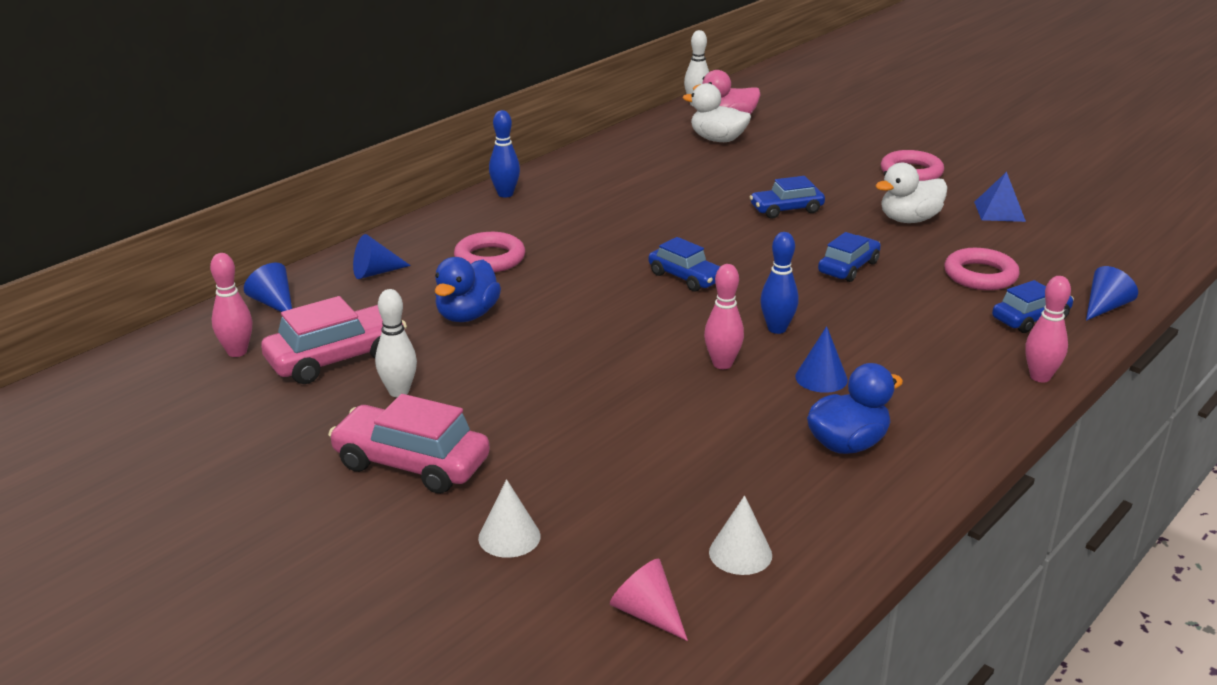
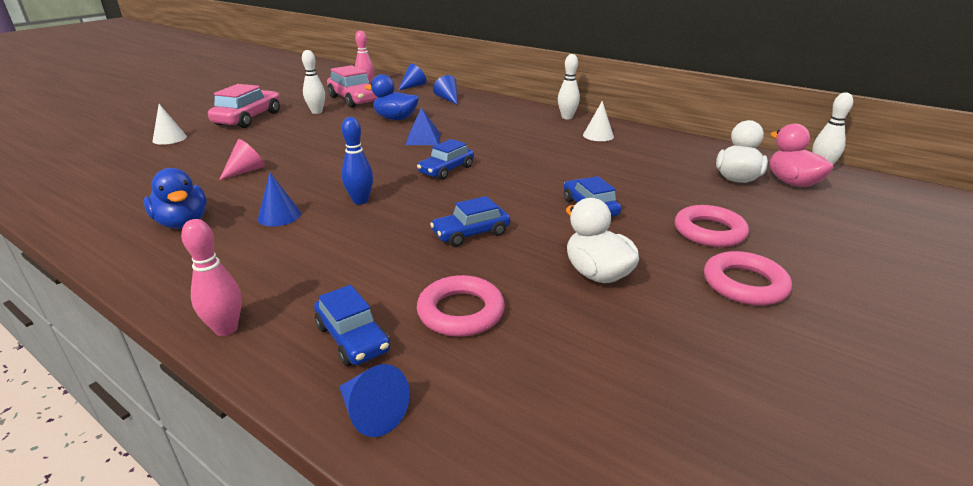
camera: 85 degrees right, 0 degrees up
(490, 258) = (469, 119): pink ring -> pink ring (709, 231)
(505, 194) = (567, 117): blue bowling pin -> white bowling pin
(647, 613) = (75, 167): pink cone -> pink cone (246, 171)
(722, 364) = (314, 182): pink bowling pin -> none
(740, 553) = (98, 188): white cone -> white cone (598, 135)
(848, 267) = (471, 233): blue car -> blue car turned 120 degrees clockwise
(999, 211) = (659, 348): blue pyramid -> blue pyramid (423, 139)

